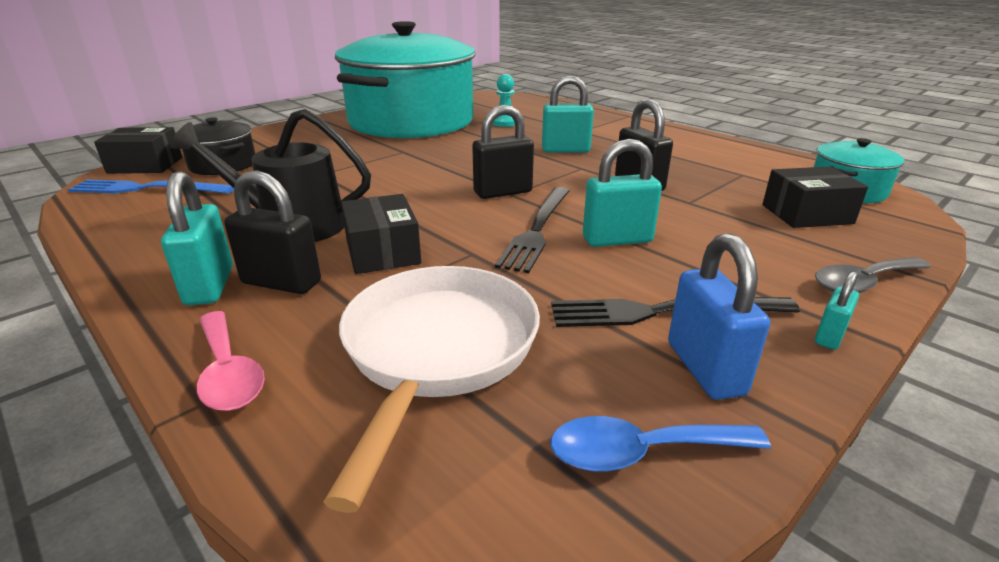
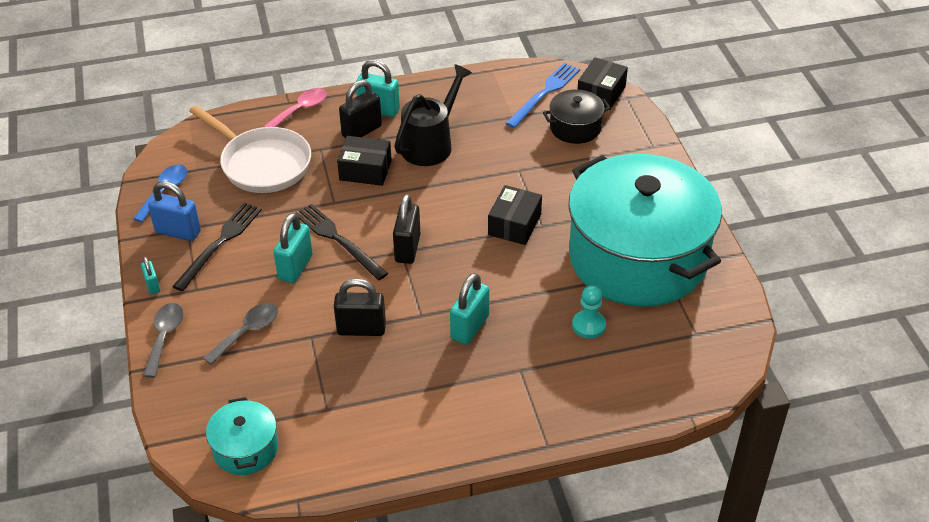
camera: 120 degrees right, 15 degrees up
(228, 372) = (301, 109): pink spoon -> pink spoon turned 135 degrees clockwise
(748, 234) = (247, 332): none -> grey spoon
(807, 214) = (240, 385): black box -> black box (514, 224)

